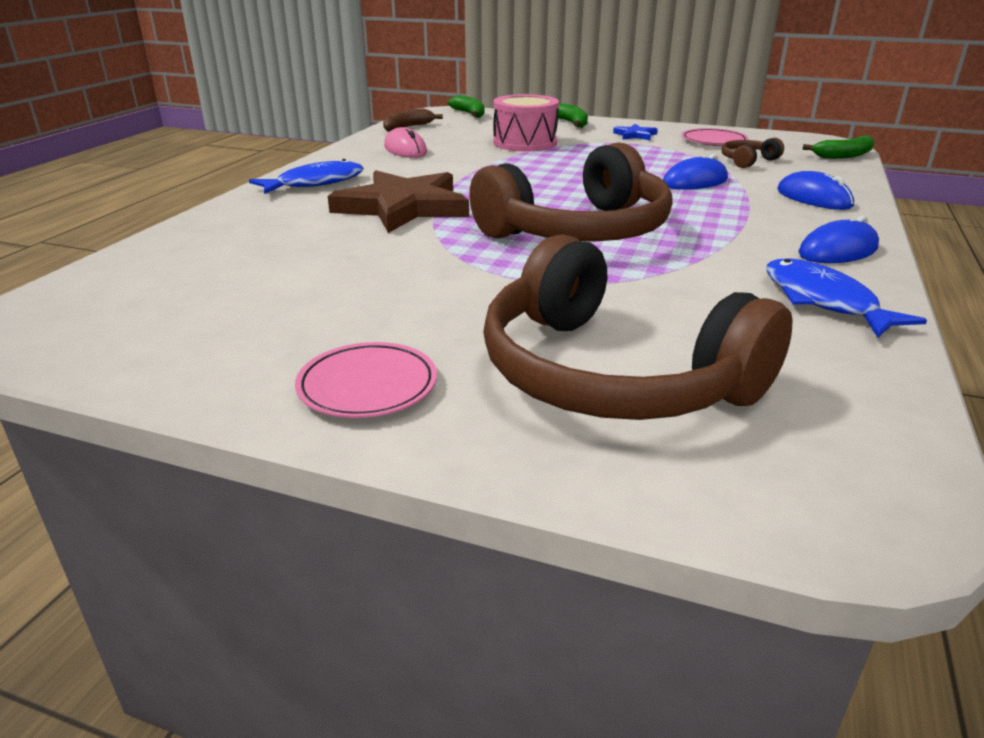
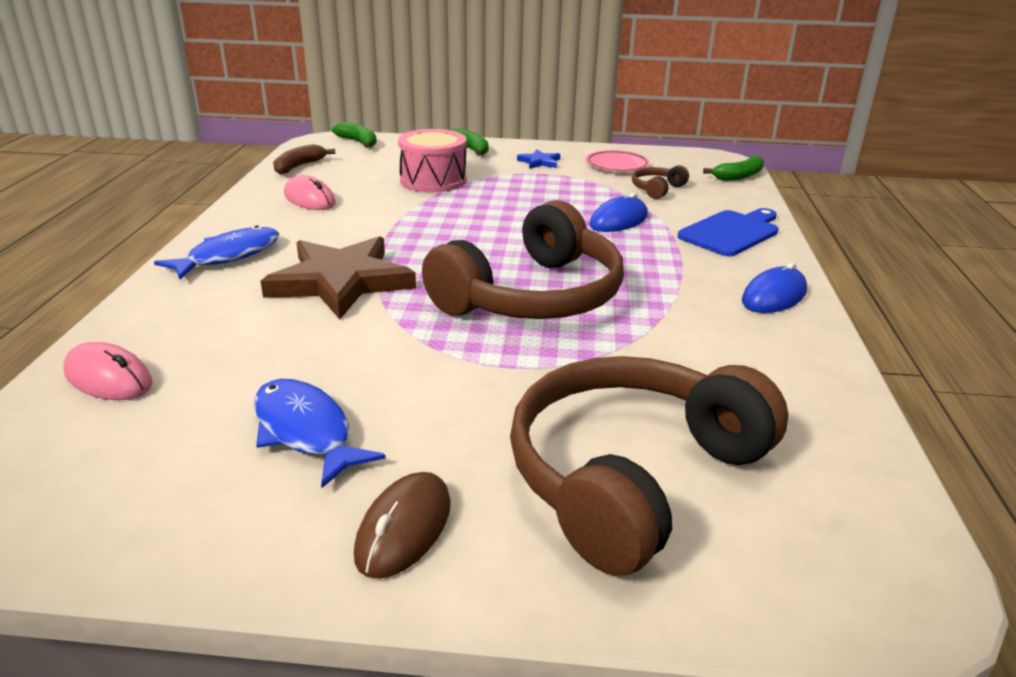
camera: 15 degrees left, 0 degrees up
(174, 255) = (108, 378): none -> pink mouse
(367, 386) = (404, 529): pink plate -> brown mouse
(612, 374) = (633, 475): brown headphones -> brown headphones turned 105 degrees clockwise
(813, 198) = (731, 232): blue mouse -> blue cutting board
(823, 301) = (782, 359): blue fish -> blue fish (305, 431)

